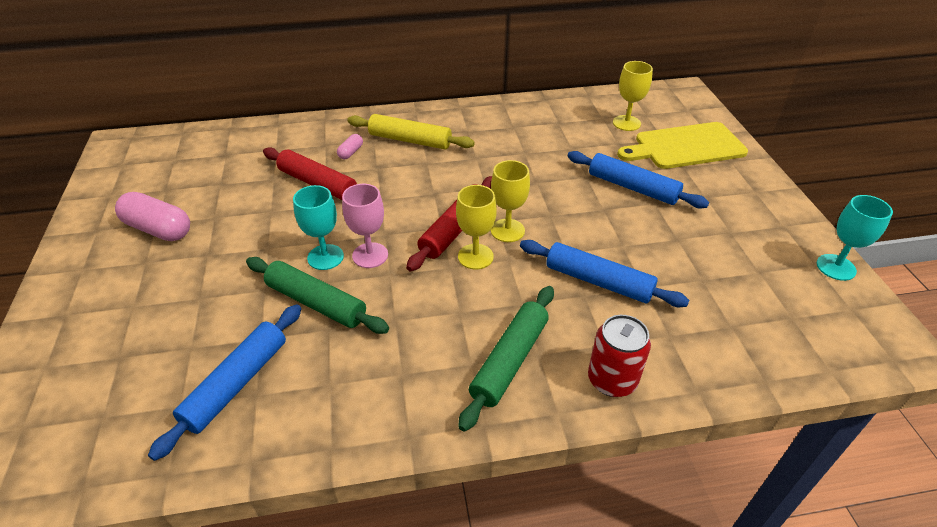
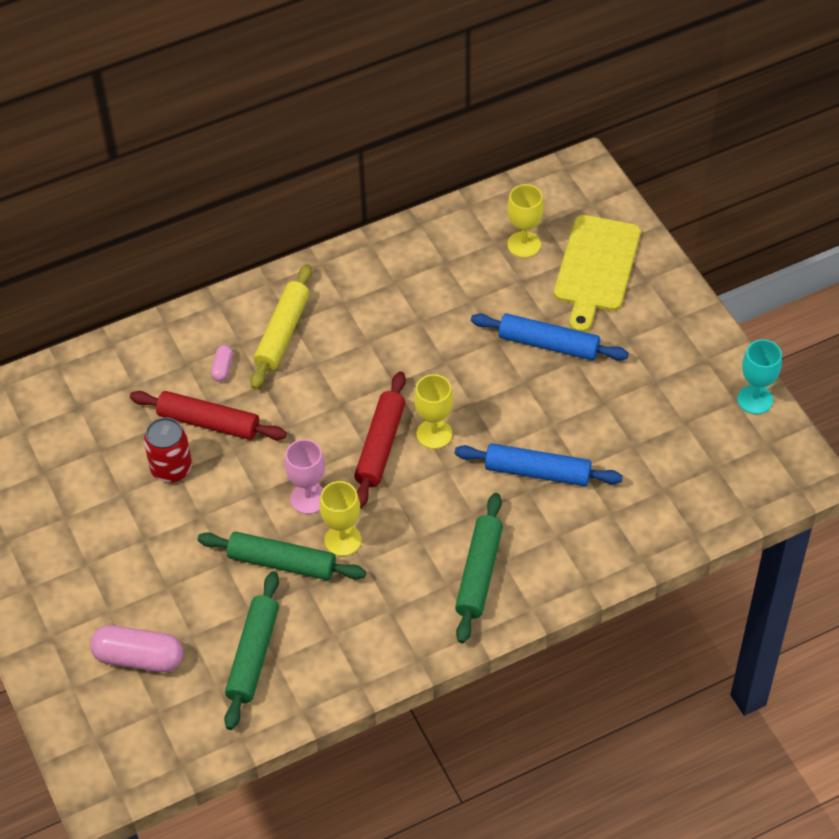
camera: 15 degrees left, 10 degrees up
(158, 229) = (72, 523): pink capsule -> pink capsule (139, 658)
(236, 384) = (253, 655): blue rolling pin -> green rolling pin
(325, 257) = (265, 512): turquoise goblet -> none
(410, 140) = (282, 333): yellow rolling pin -> yellow rolling pin turned 75 degrees counterclockwise
(475, 256) = (413, 473): yellow goblet -> yellow goblet (343, 540)
(612, 380) = (569, 568): red can -> red can (171, 468)
(685, 146) = (596, 268): yellow cutting board -> yellow cutting board turned 45 degrees counterclockwise

